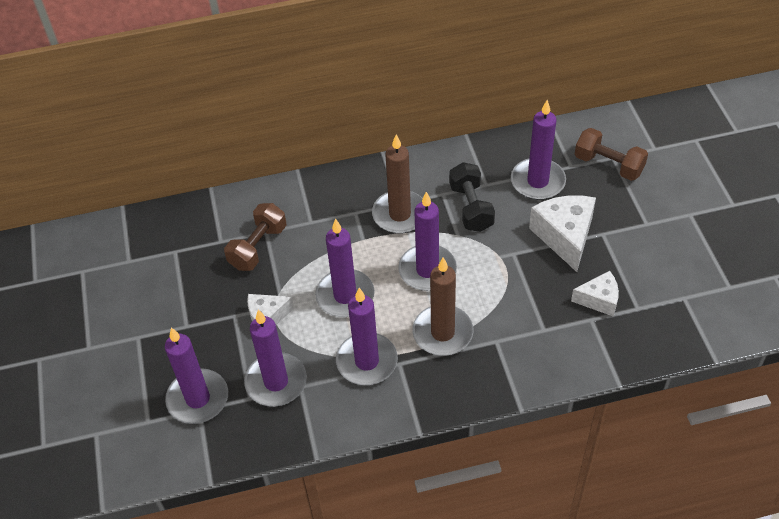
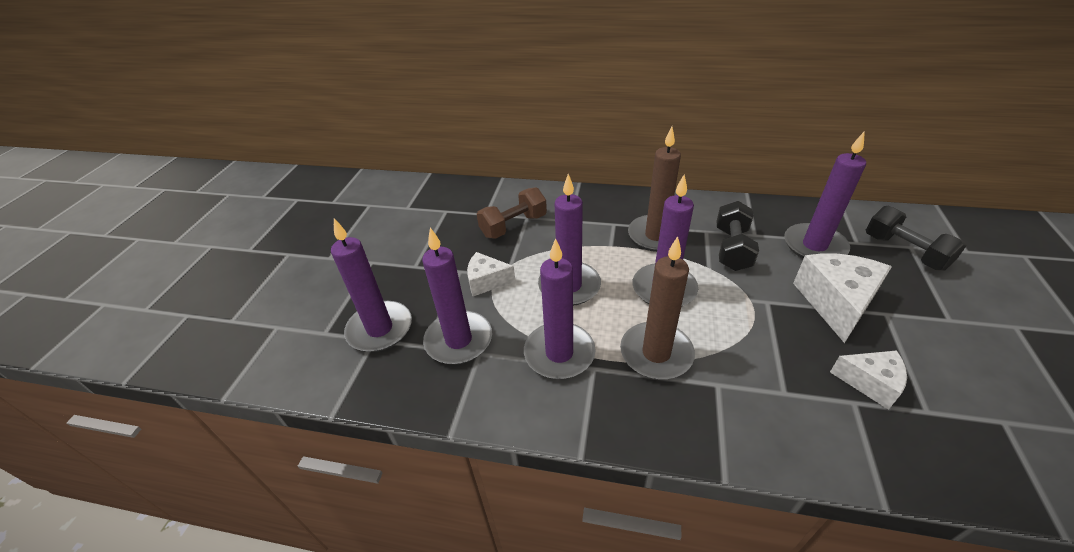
camera: 25 degrees right, 10 degrees down
(608, 165) = (904, 252): brown dumbbell -> black dumbbell

